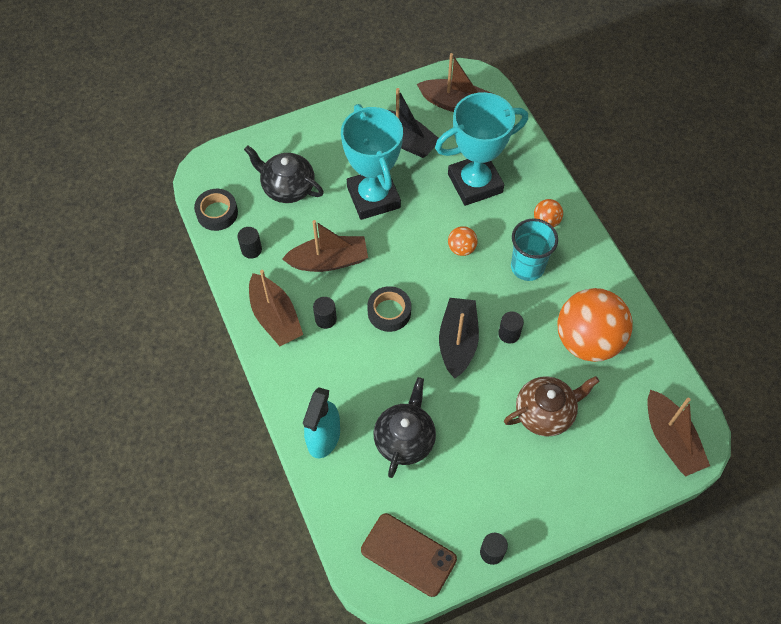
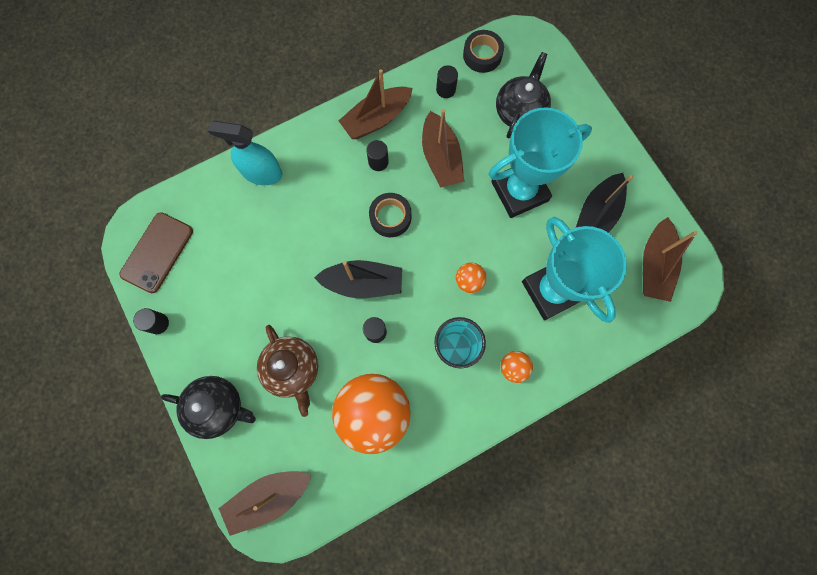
camera: 85 degrees right, 15 degrees up
(404, 439) = (262, 241): black teapot -> black teapot (218, 407)

